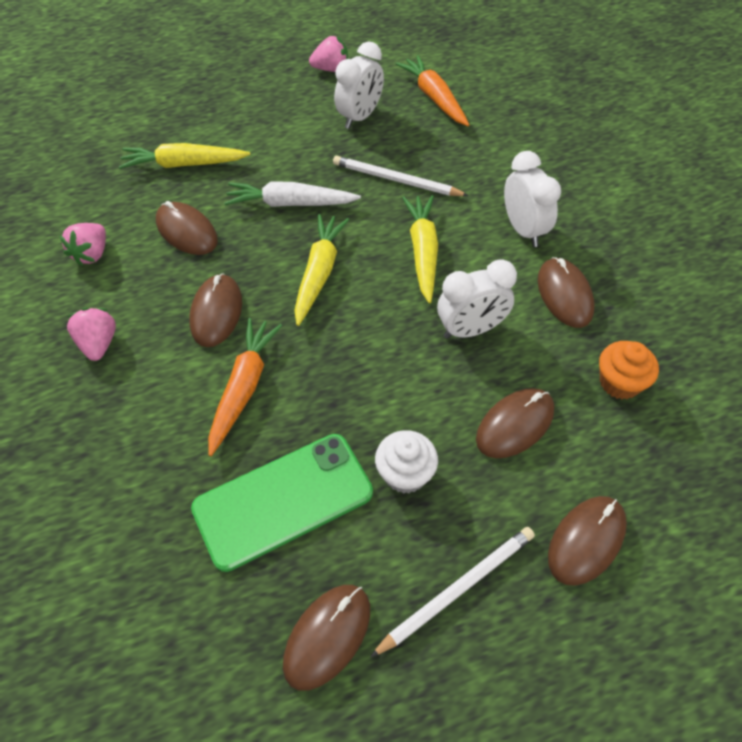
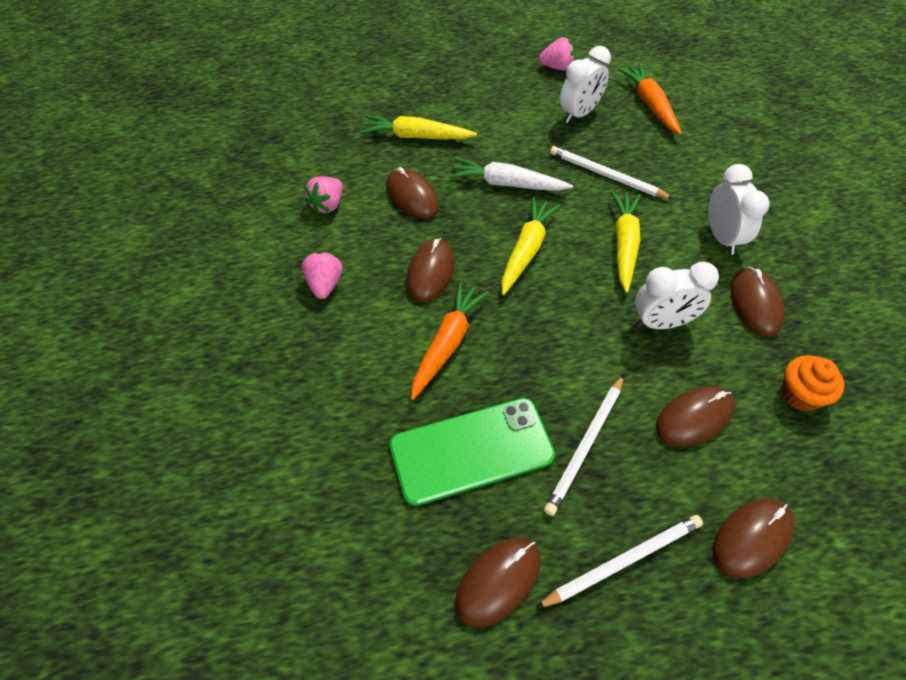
camera: 10 degrees right, 0 degrees up
(405, 473) = (585, 445): white cupcake -> white pencil

